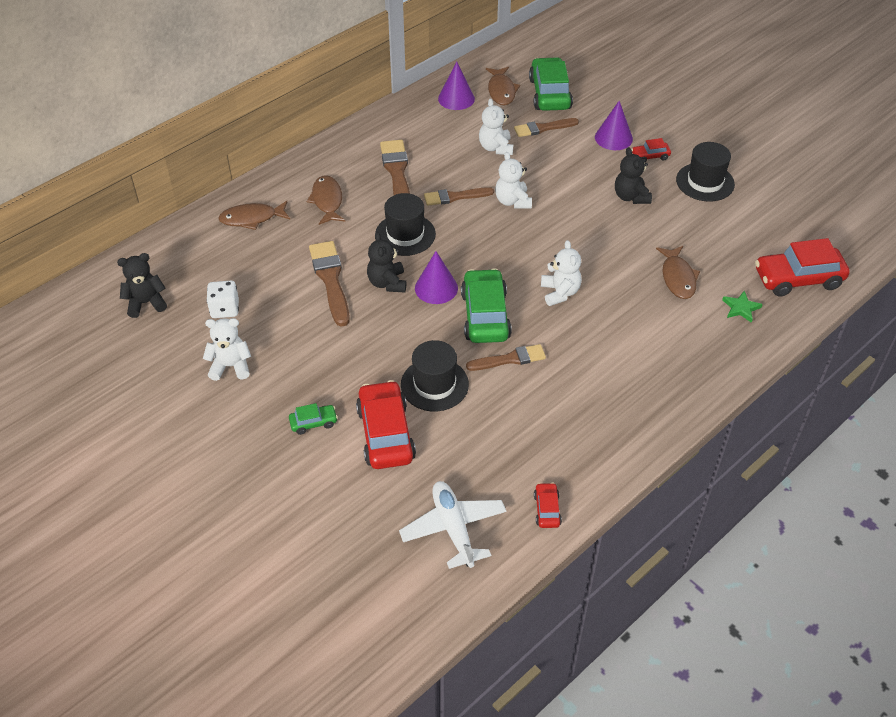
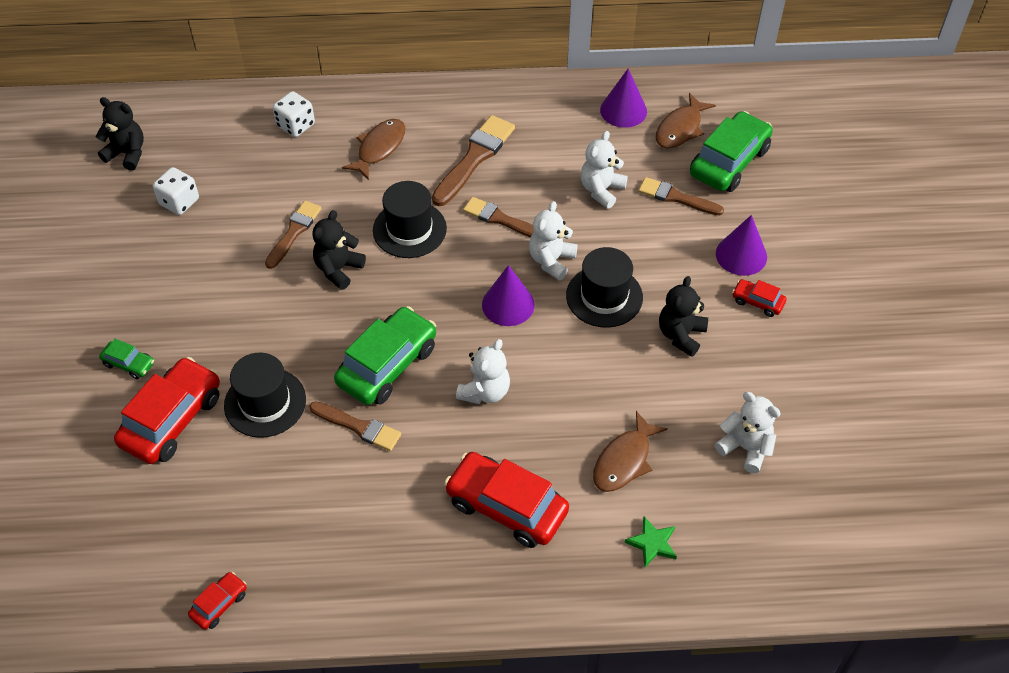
camera: 40 degrees right, 5 degrees up
(230, 366) = (125, 261): white teddy bear -> white teddy bear (745, 448)
(251, 218) = (296, 125): brown fish -> white dice
(330, 280) = (294, 232): brown brush -> brown brush, size x0.66
(436, 288) = (375, 305): purple cone -> purple cone (508, 304)
(453, 528) = (124, 556): white plane -> none
(705, 182) = (785, 371): black hat -> black hat (604, 296)
(798, 279) = (758, 557): red car -> red car (506, 507)

